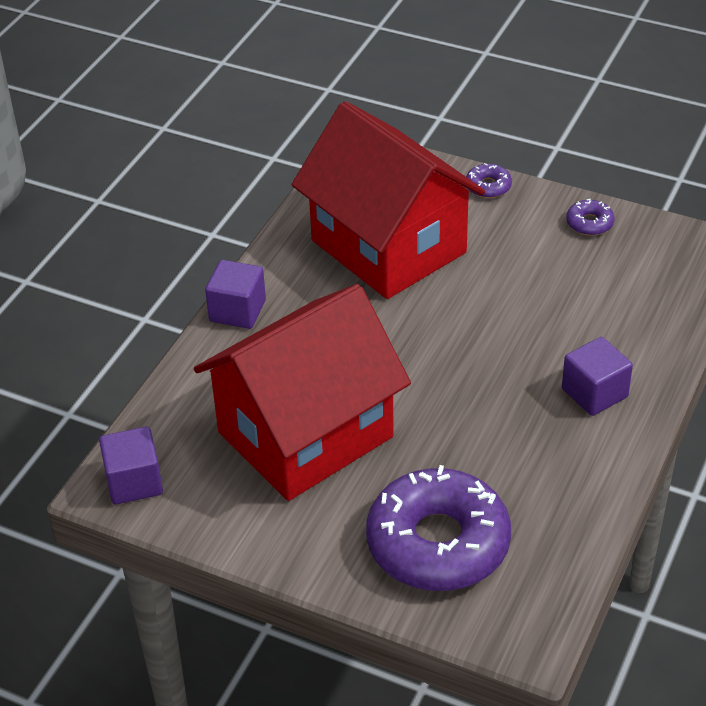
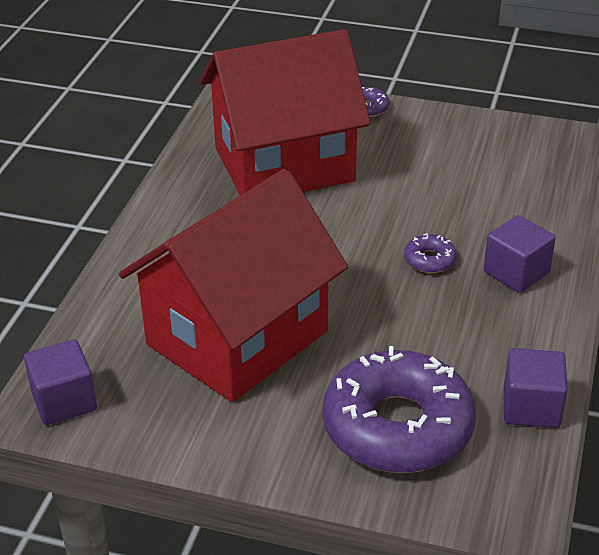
camera: 10 degrees left, 5 degrees down
(237, 311) = (146, 232): purple cube -> purple cube (531, 407)
(388, 246) = (284, 164): red house -> red house turned 60 degrees counterclockwise
(589, 223) = (470, 130): purple donut -> purple donut (429, 260)

